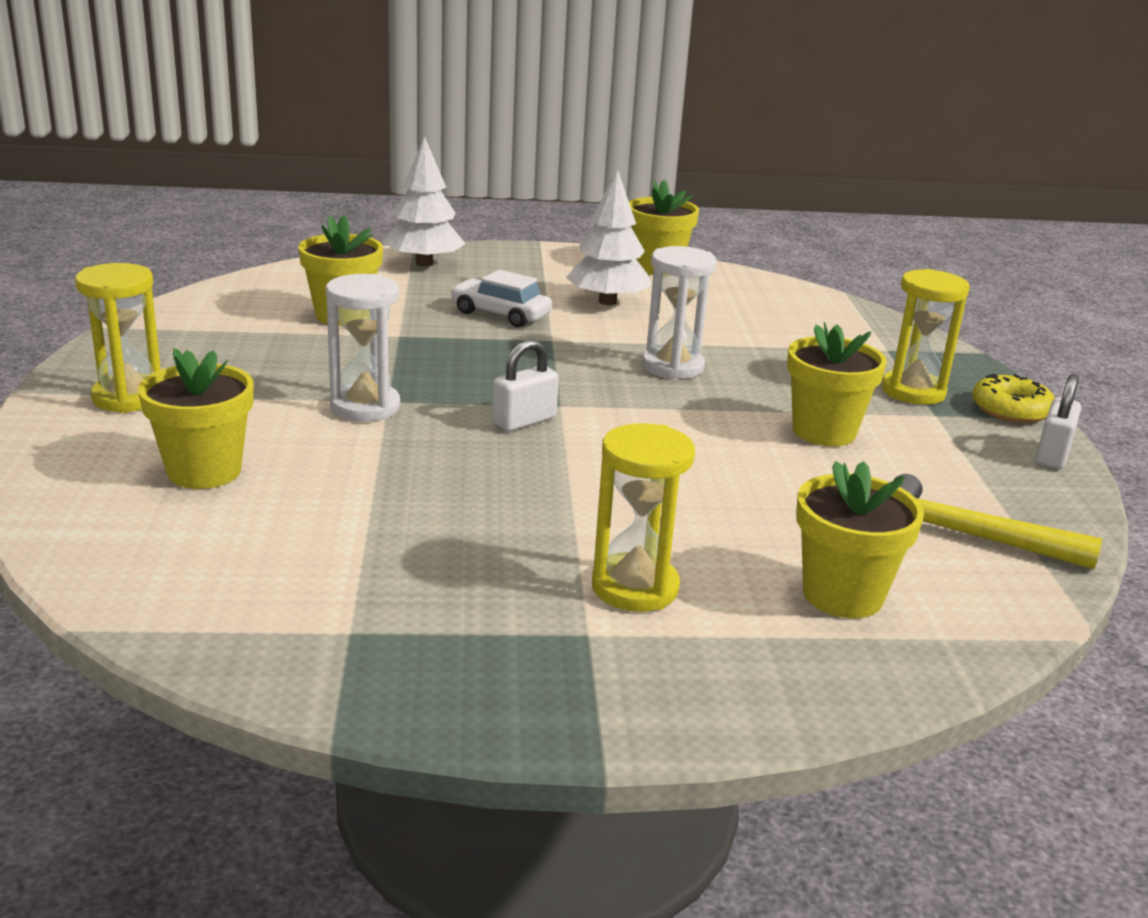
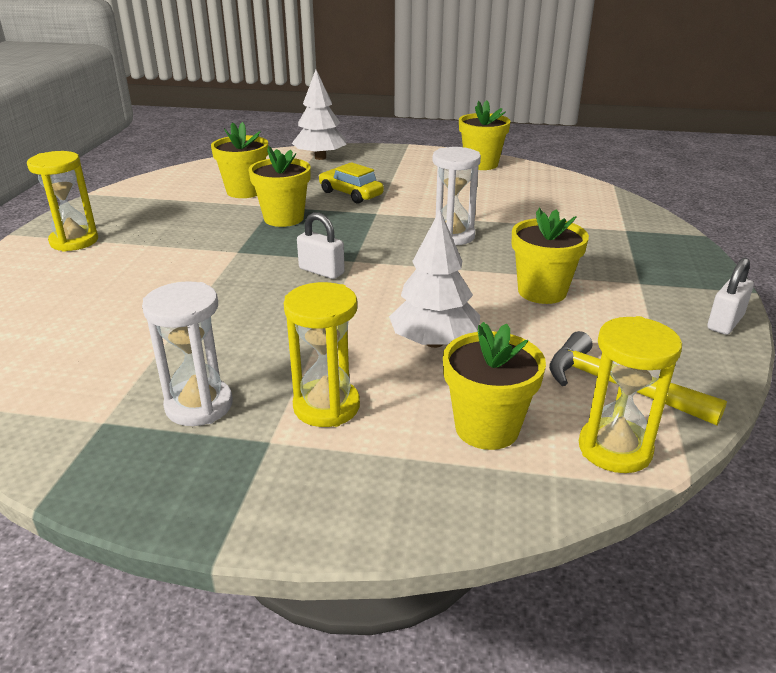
camera: 15 degrees right, 5 degrees up
(204, 471) = (86, 294): yellow flower pot -> yellow flower pot (284, 218)
(365, 407) = (219, 255): white hourglass -> white hourglass (199, 405)
(500, 314) = (350, 194): white car -> yellow car
(524, 421) = (321, 271): white padlock -> white padlock turned 60 degrees clockwise
(607, 302) = (431, 187): white tree -> white tree (434, 342)
(913, 392) = (630, 264): yellow hourglass -> yellow hourglass (615, 449)
(1011, 410) = (706, 282): yellow donut -> none

